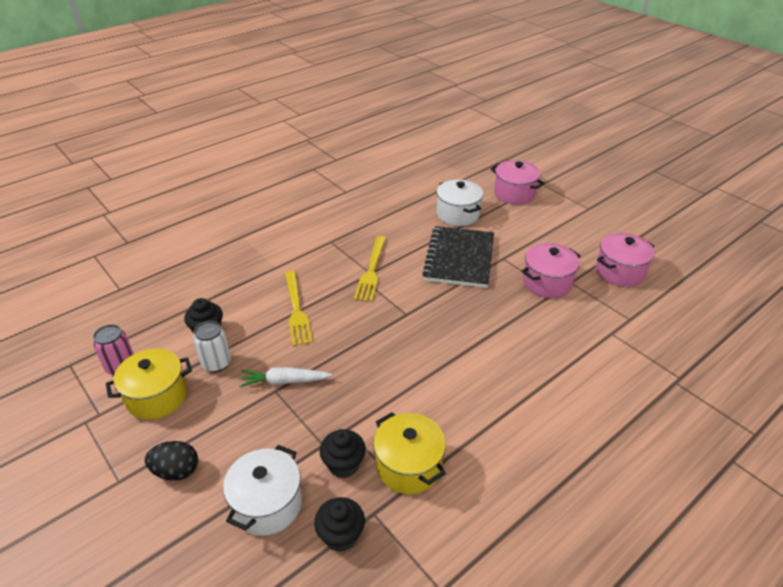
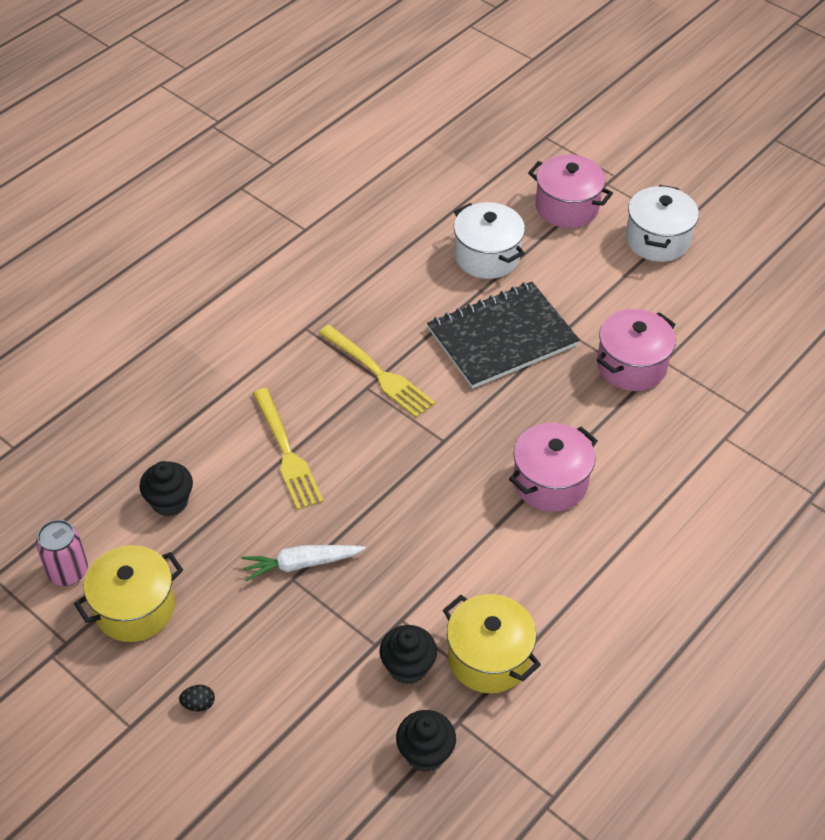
camera: 10 degrees left, 10 degrees up
(176, 471) = (198, 704): black egg -> black egg, size x0.54
(216, 363) = (199, 549): white can -> none
(267, 504) = (326, 729): white pot -> white pot (657, 240)
(371, 271) = (378, 373): yellow fork -> yellow fork turned 45 degrees counterclockwise
(459, 258) = (502, 337): black notebook -> black notebook turned 60 degrees clockwise
(619, 272) = (731, 336): pink pot -> pink pot (550, 482)

